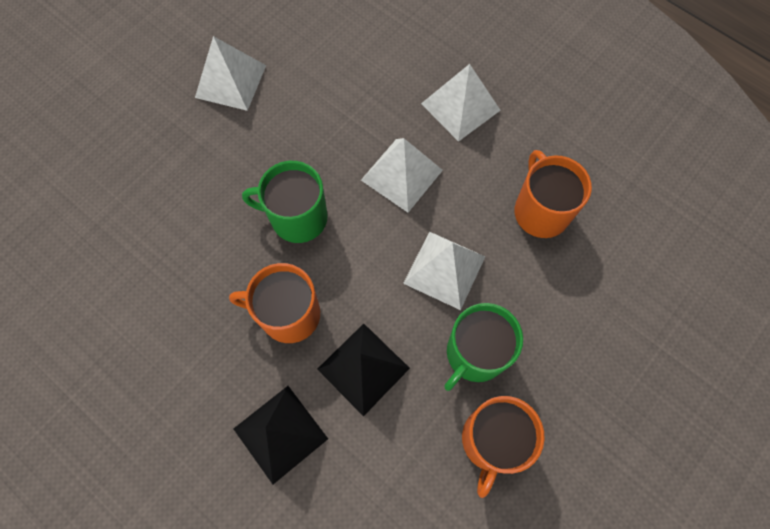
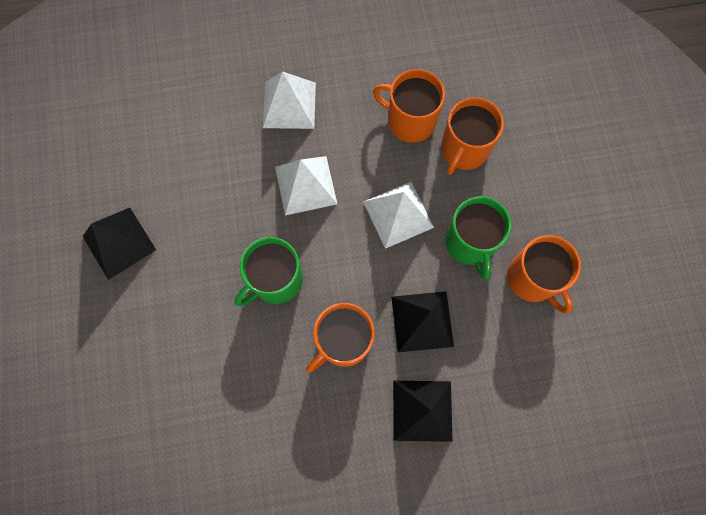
camera: 50 degrees left, 5 degrees up
(230, 81) = (119, 243): white pyramid -> black pyramid
(559, 278) = (463, 149): none -> orange mug

